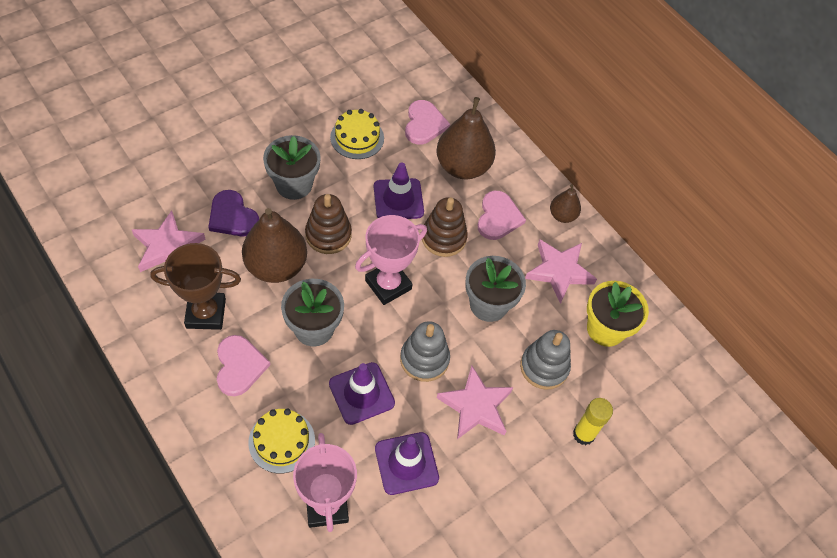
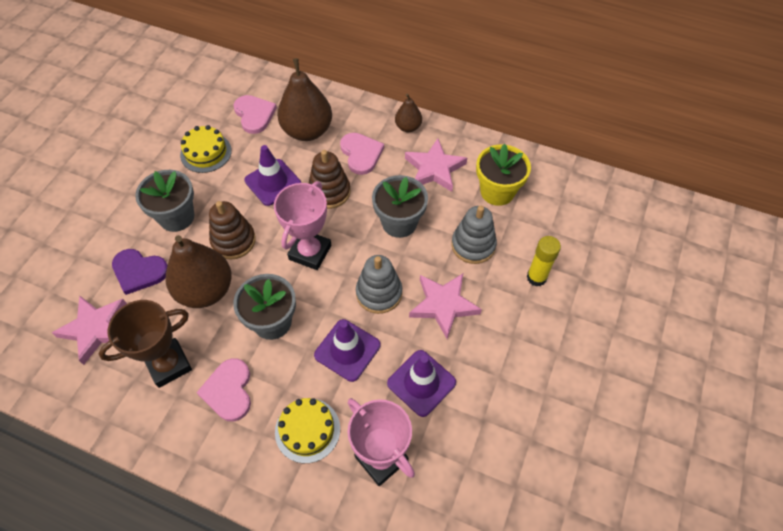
camera: 25 degrees left, 0 degrees up
(239, 366) = (229, 391): pink heart -> pink heart turned 150 degrees counterclockwise

